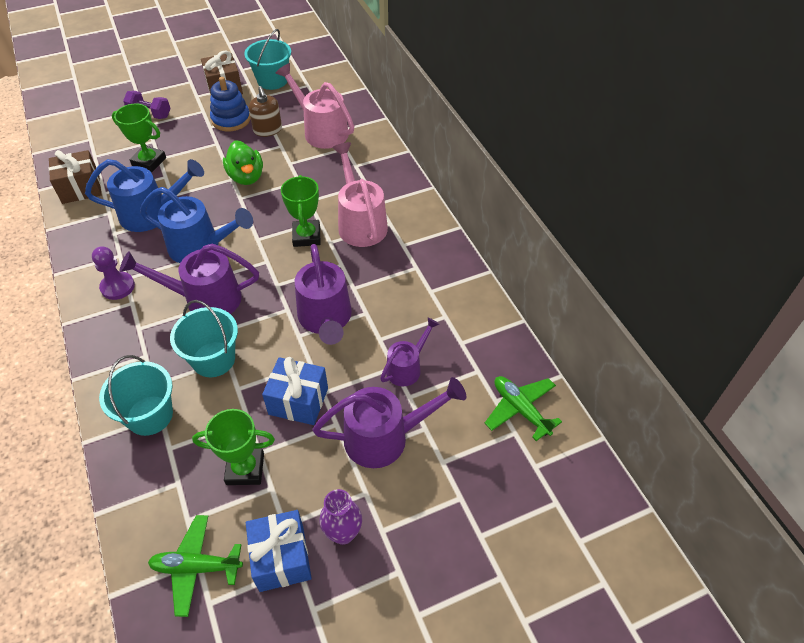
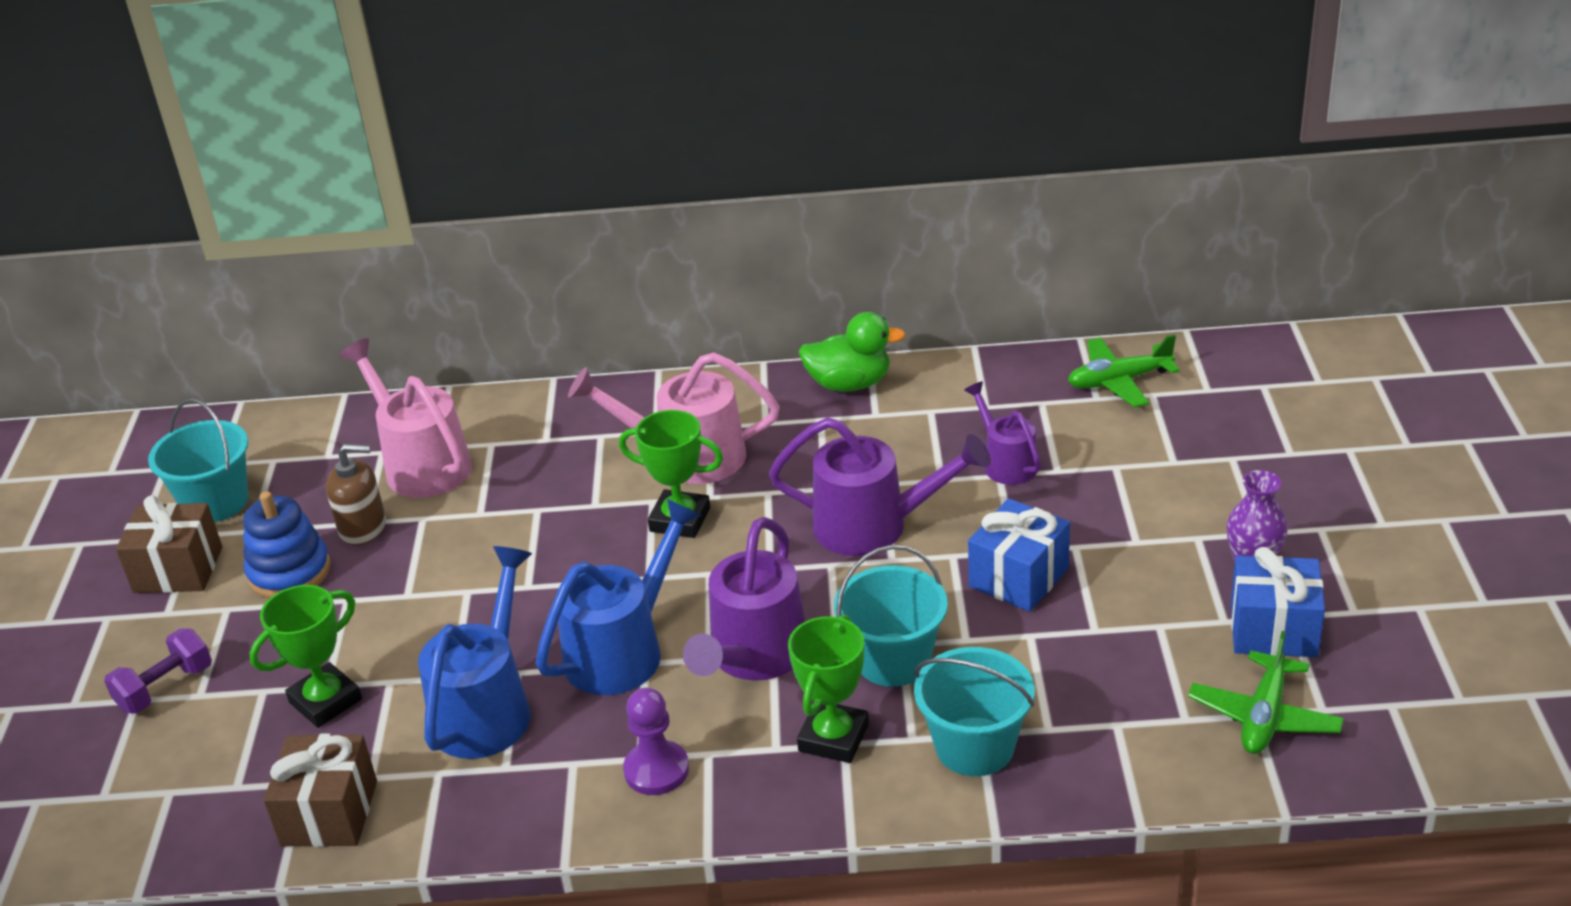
camera: 65 degrees left, 15 degrees down
(245, 469) = (1118, 648): green trophy -> green trophy (833, 738)
(246, 177) = (476, 571): green duck -> green duck (849, 384)
(321, 130) = (421, 463): pink watering can -> pink watering can turned 75 degrees clockwise
(386, 437) = (1117, 503): purple watering can -> none

